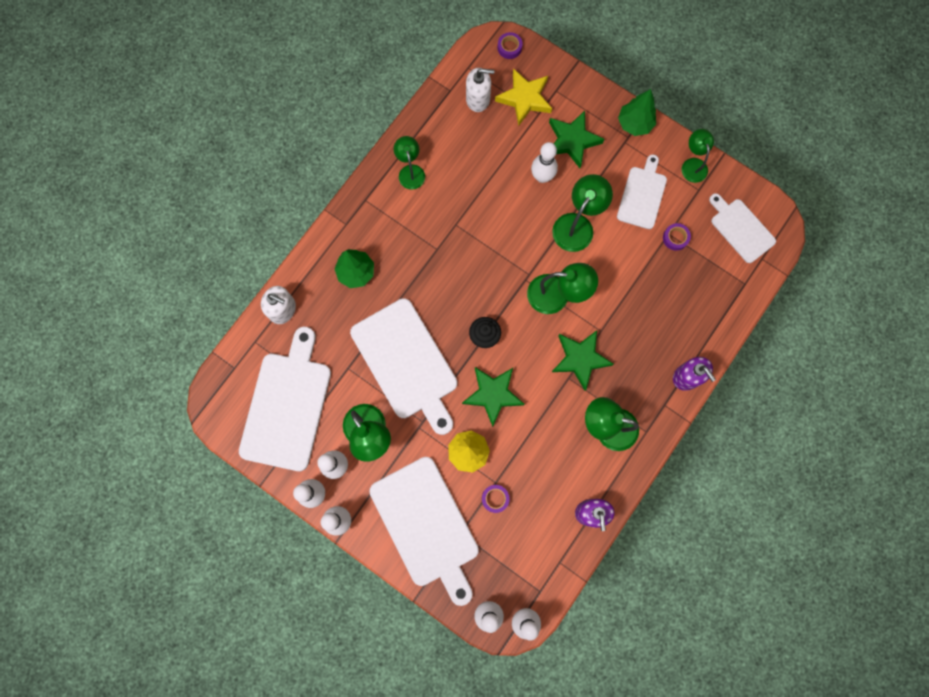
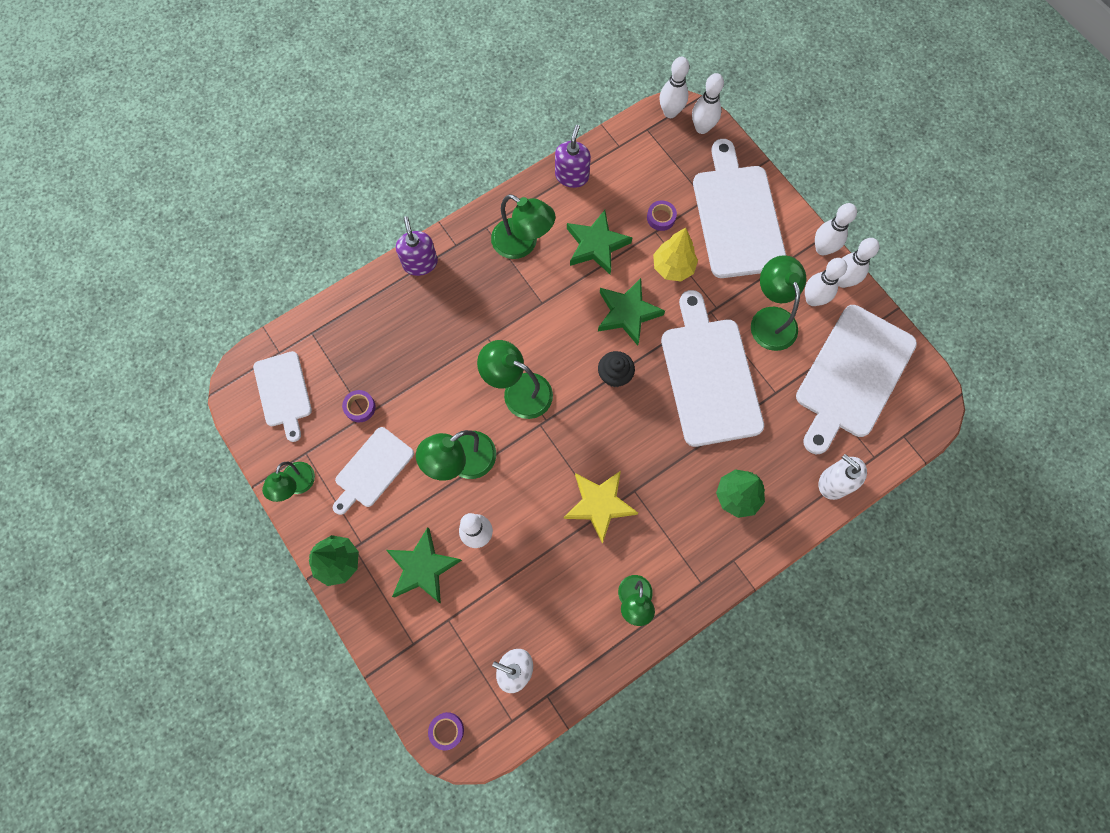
camera: 160 degrees left, 5 degrees down
(524, 99) = (457, 647): yellow star -> yellow star (599, 504)
(580, 359) = (522, 317): green star -> green star (596, 245)

